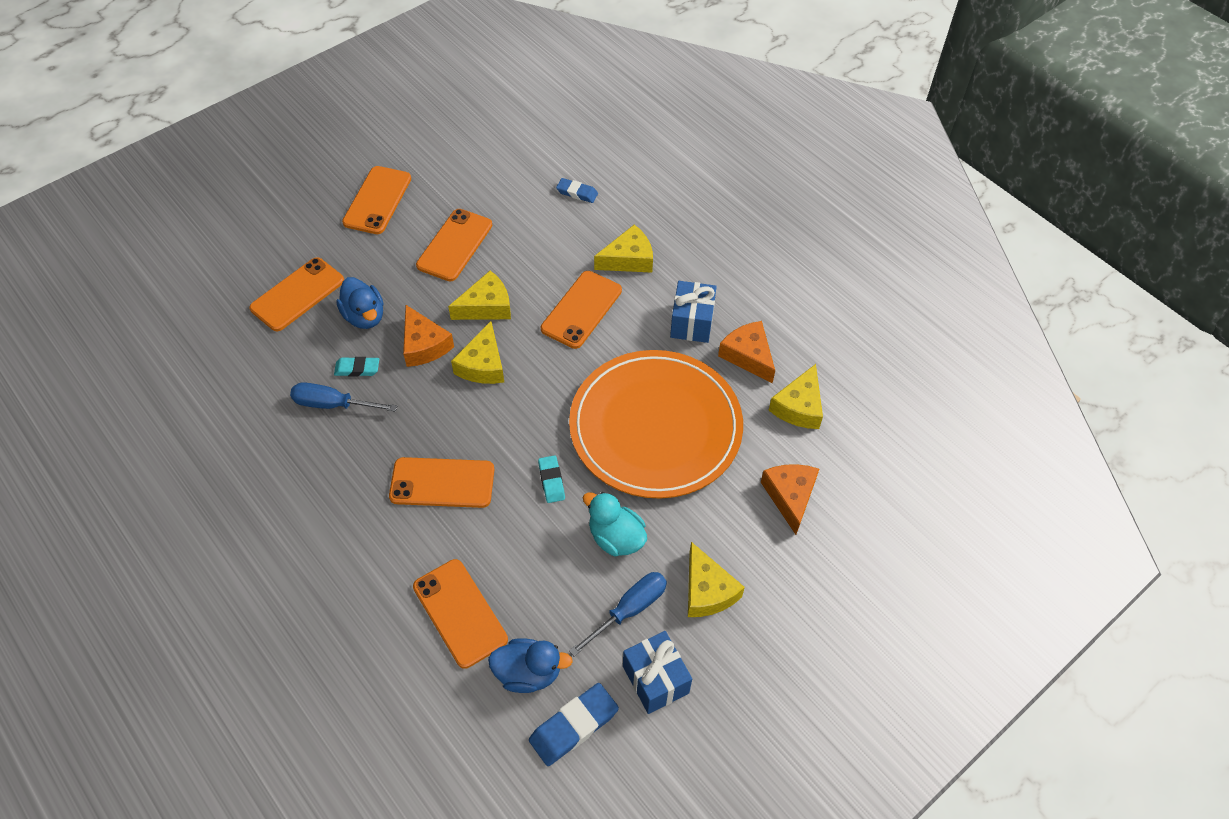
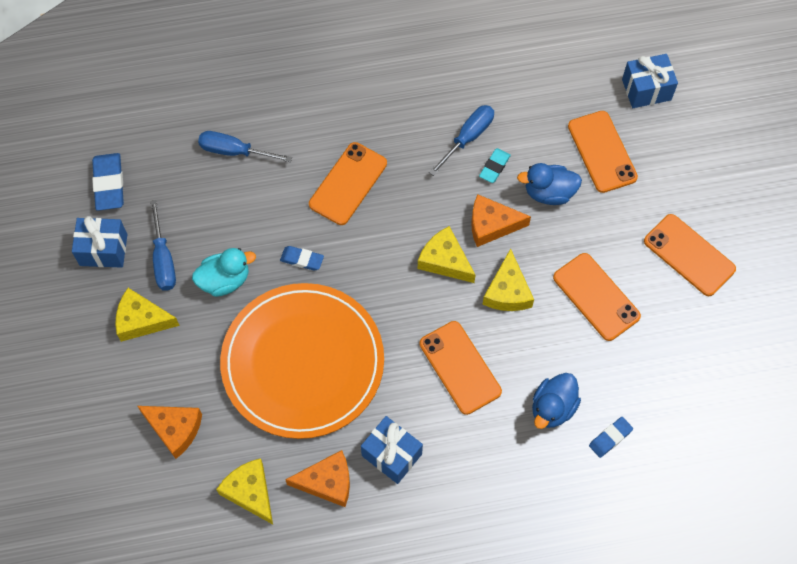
camera: 120 degrees right, 10 degrees up
(207, 287) = (646, 90): none -> blue gift
(460, 613) = (235, 151): orange phone -> blue screwdriver
(528, 673) = (163, 174): blue duck -> blue duck (552, 408)
(551, 481) = (302, 259): turquoise eraser -> blue eraser
(628, 259) = (497, 440): yellow cheese -> none

